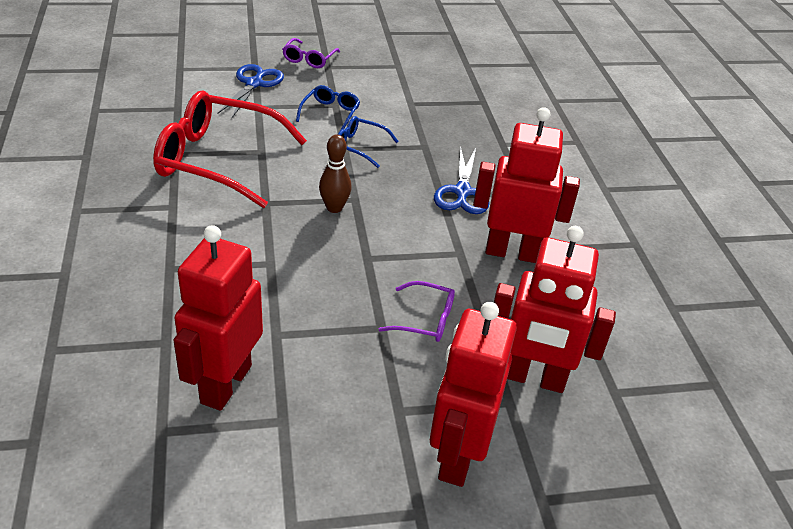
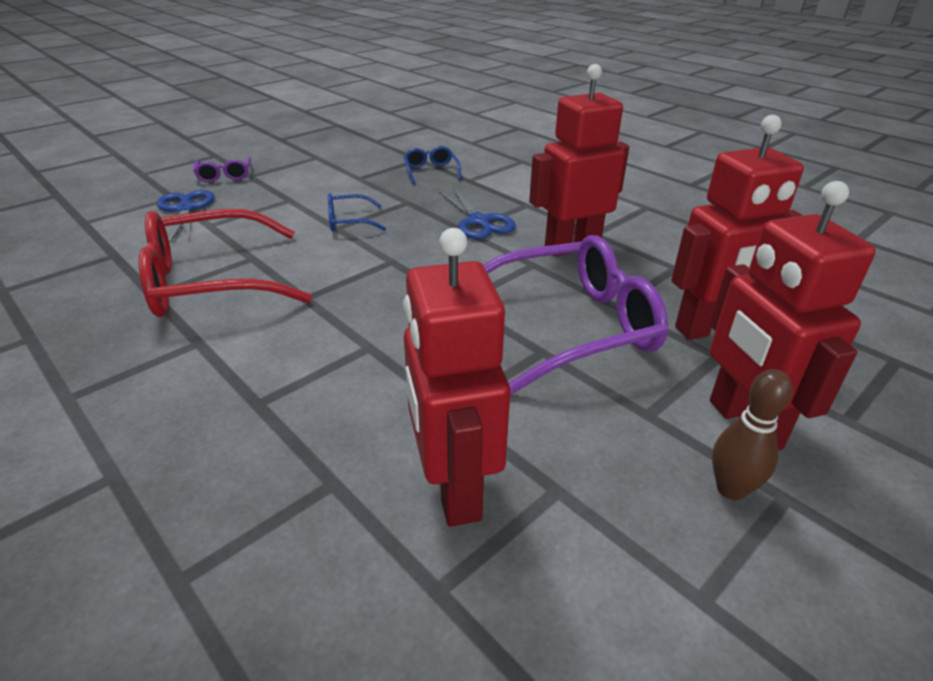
camera: 30 degrees left, 5 degrees down
(330, 113) = (292, 207): blue glasses -> blue glasses (431, 171)
(334, 208) = (380, 275): brown bowling pin -> brown bowling pin (730, 489)
(425, 319) = (571, 326): purple glasses -> purple glasses, size x2.21

